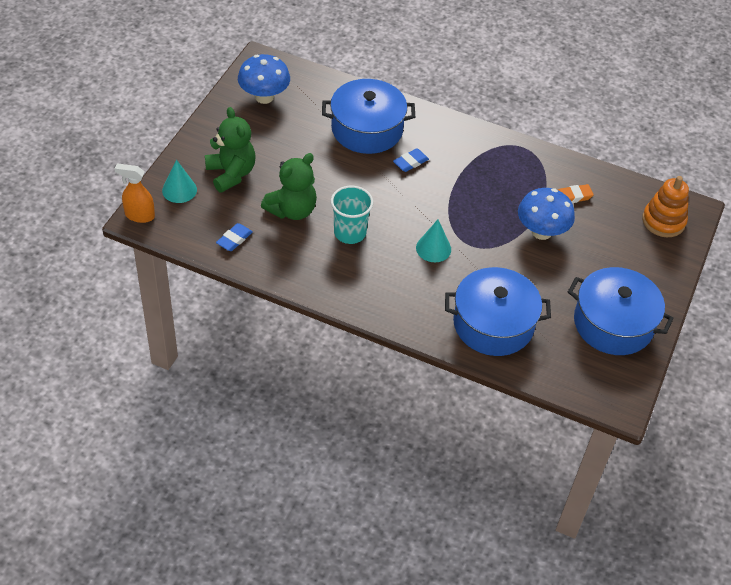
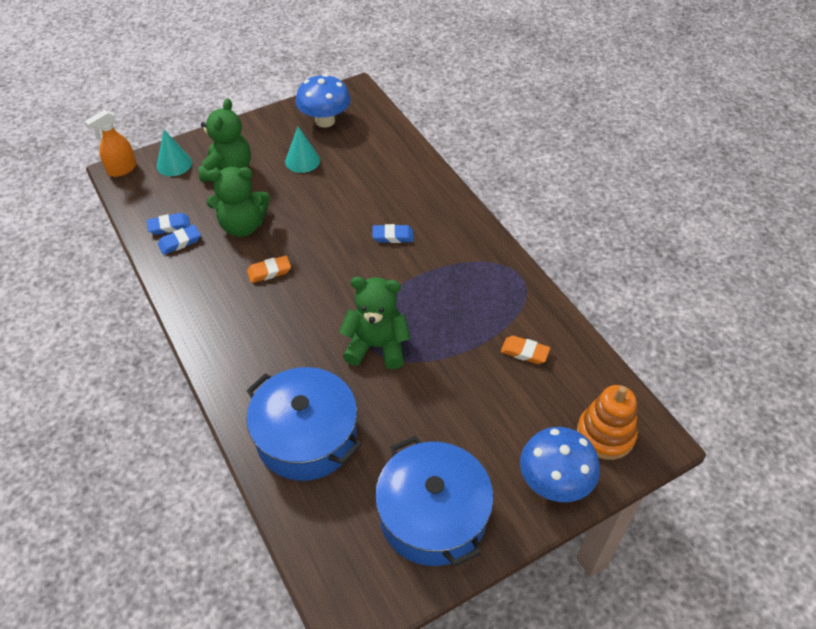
camera: 40 degrees right, 0 degrees up
(139, 215) = (122, 169): orange spray bottle -> orange spray bottle turned 90 degrees counterclockwise
(257, 246) = (180, 242): none -> blue eraser
(350, 233) = (269, 271): turquoise cup -> orange eraser
(367, 129) = (384, 188): blue pot -> none
(433, 248) = (328, 327): turquoise cone -> turquoise cone (302, 161)
(478, 243) = (376, 346): none -> green teddy bear
(541, 232) = (454, 370): blue mushroom -> blue mushroom (554, 482)

